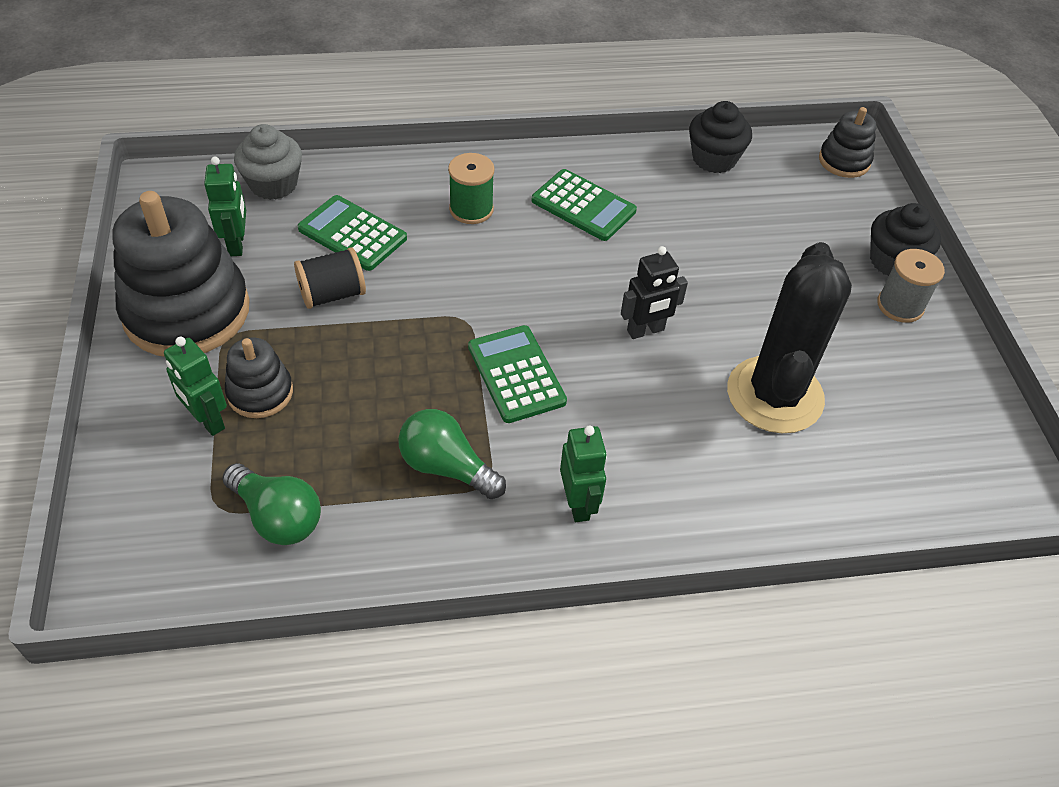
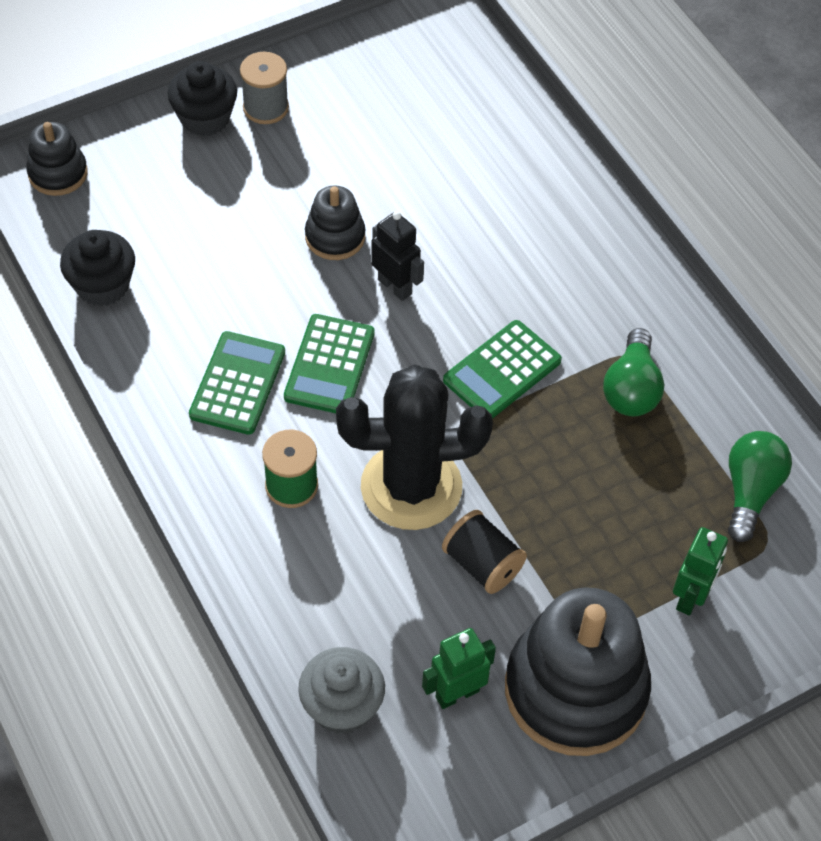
camera: 110 degrees left, 5 degrees up
(260, 393) = (636, 569): black stacking toy -> black stacking toy (335, 237)
(352, 234) = (385, 585): green calculator -> green calculator (330, 365)
(578, 504) = (613, 286): green robot -> none
(774, 395) = (424, 179): black cactus -> black cactus (411, 487)

